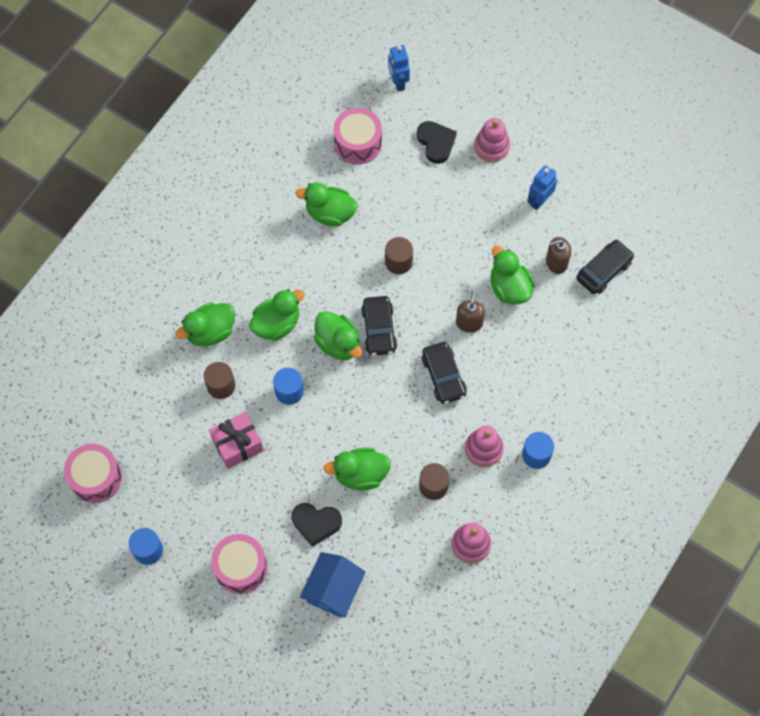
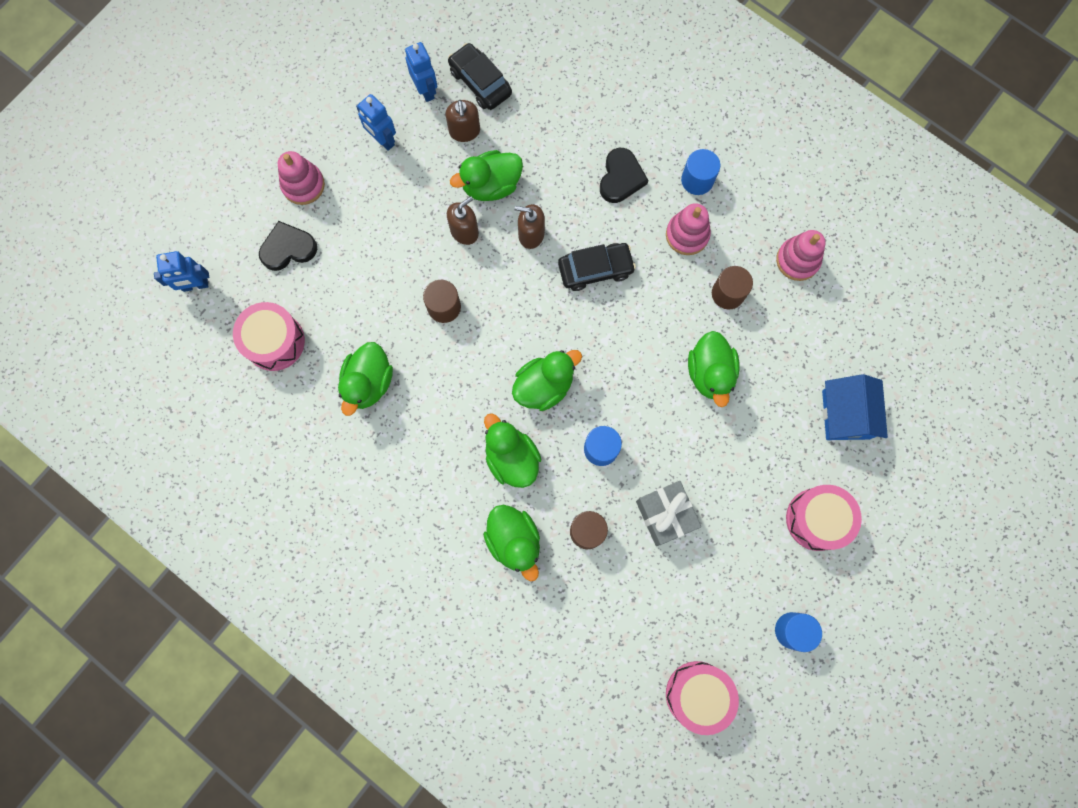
camera: 85 degrees left, 10 degrees up
(237, 445) = (665, 515): pink gift -> grey gift
(316, 523) = (766, 428): black heart -> black heart (621, 178)
(333, 590) = (846, 414): blue house -> blue house turned 60 degrees clockwise
(379, 329) = (530, 337): black car -> none
(466, 271) = (464, 231): none -> brown soap dispenser
(590, 229) = (426, 90): none -> blue robot

